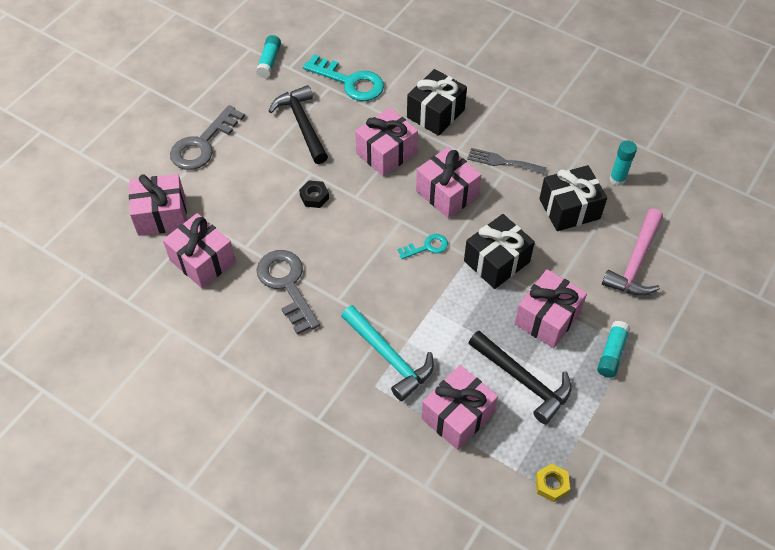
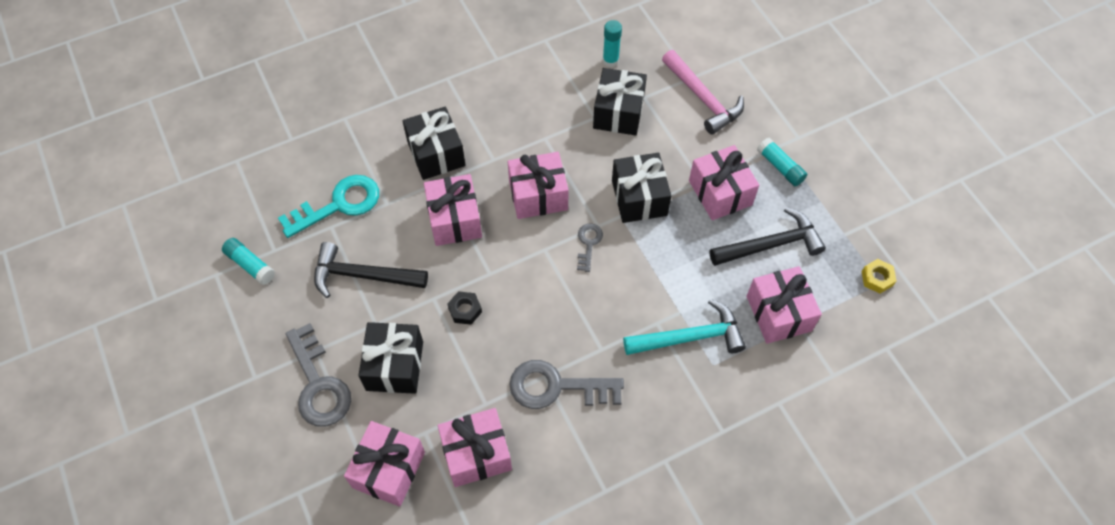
camera: 60 degrees left, 5 degrees up
(243, 178) = (395, 366): none -> black gift
(427, 247) = (588, 244): turquoise key -> grey key
(502, 162) = (532, 132): grey fork -> none

